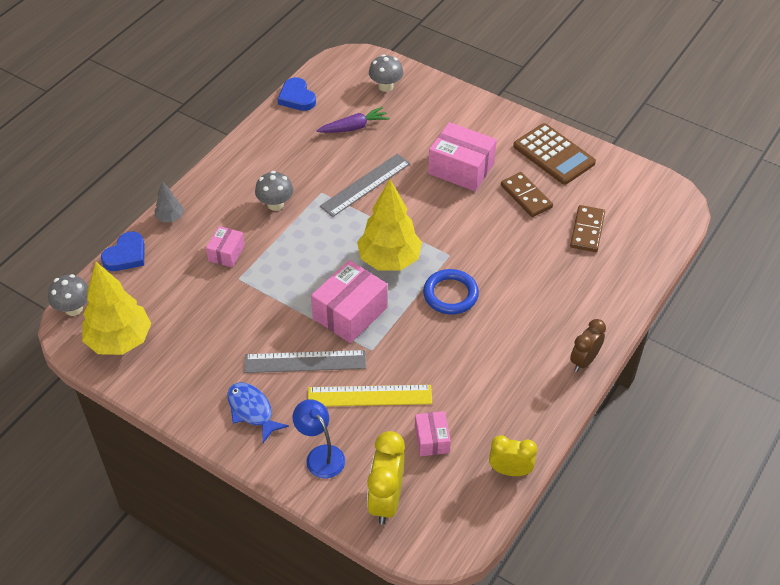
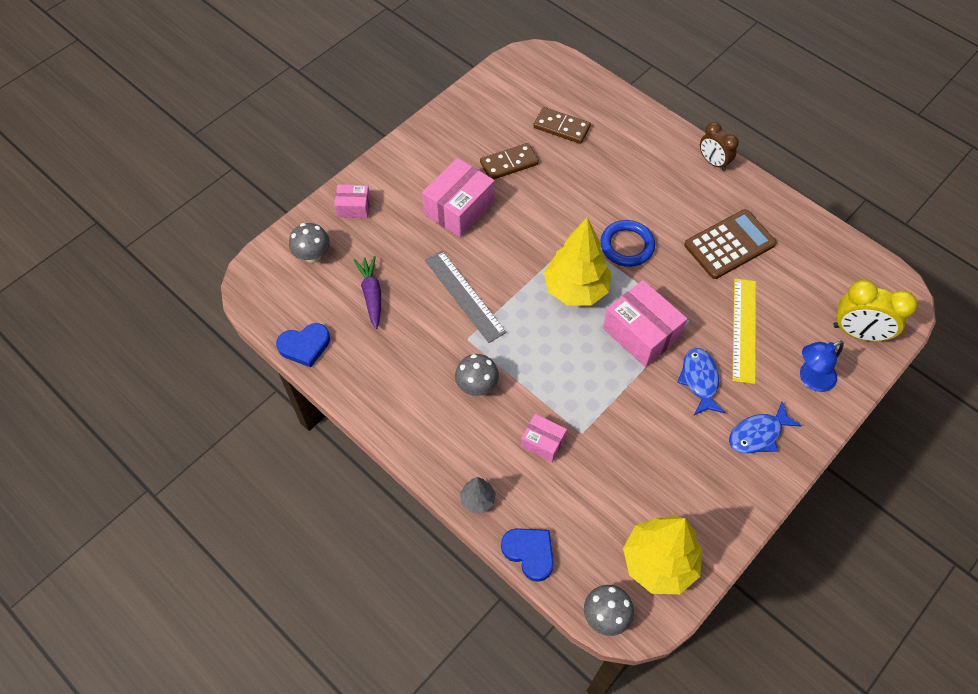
camera: 80 degrees left, 10 degrees up
(305, 361) = (699, 380): grey ruler -> blue fish
(432, 439) = (794, 288): pink box -> pink box (353, 207)
(510, 471) = (826, 236): yellow clock -> none
(554, 154) = (456, 131): brown calculator -> brown calculator (729, 244)

